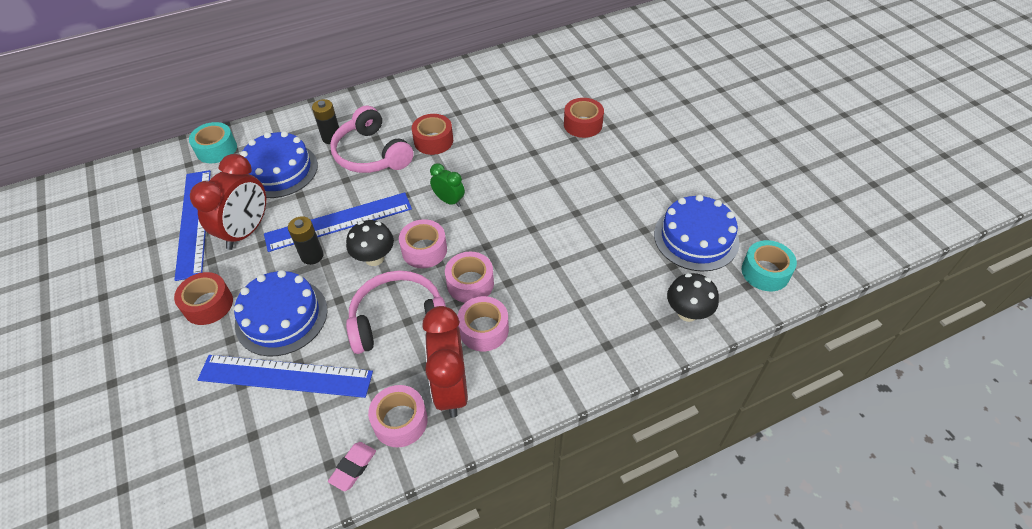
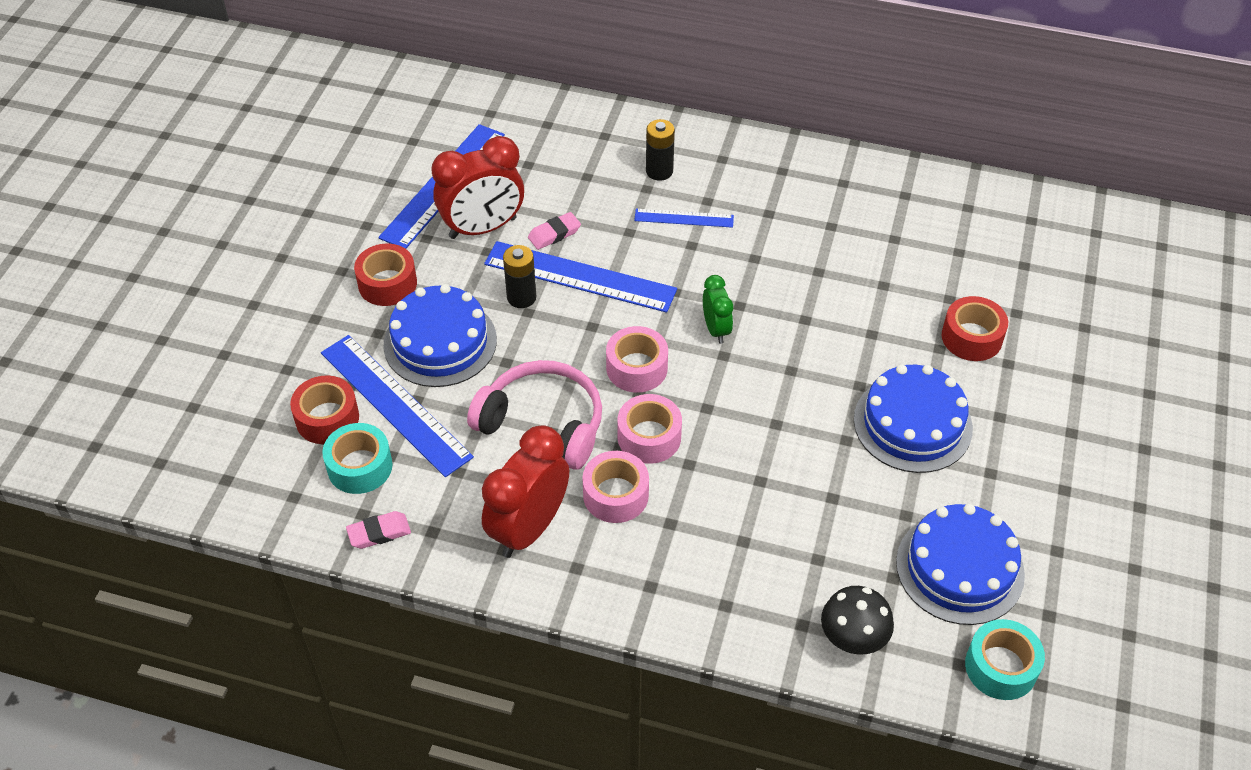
camera: 40 degrees right, 0 degrees up
(216, 149) = (530, 112): turquoise tape -> turquoise tape (360, 466)
(279, 170) = (571, 177): blue cake -> blue cake (912, 424)
(298, 207) = (554, 234): none -> pink eraser
(371, 154) = (684, 218): pink headphones -> blue ruler
(374, 258) = (579, 342): black mushroom -> none
(400, 421) = (455, 523): pink tape -> none
(433, 141) = (768, 245): red tape -> red tape (327, 418)

